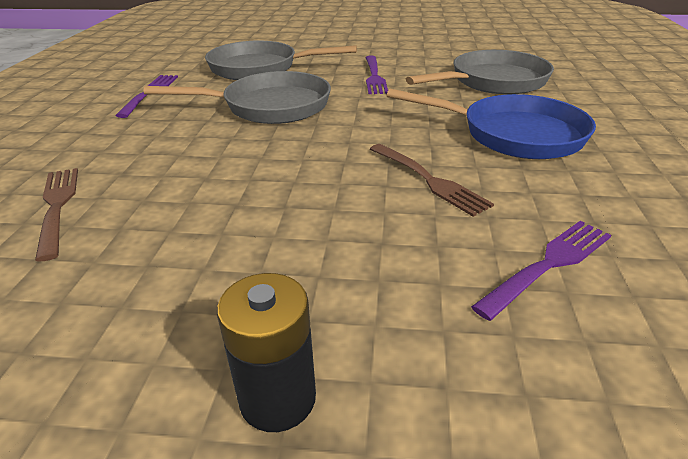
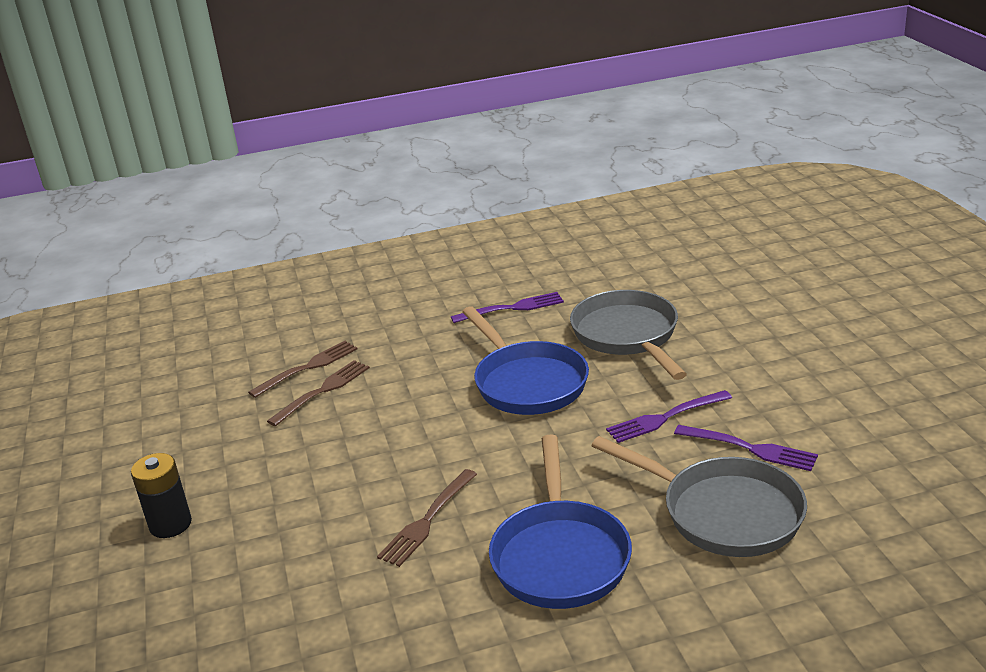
camera: 70 degrees right, 5 degrees down
(125, 204) = (322, 391): none -> brown fork
(269, 107) = (527, 382): grey pan -> blue pan
(548, 265) = (324, 609): purple fork -> purple fork (750, 448)

